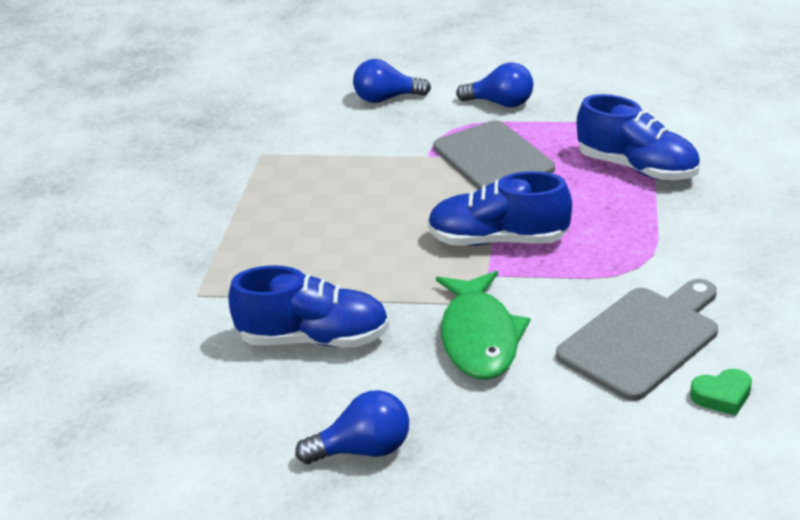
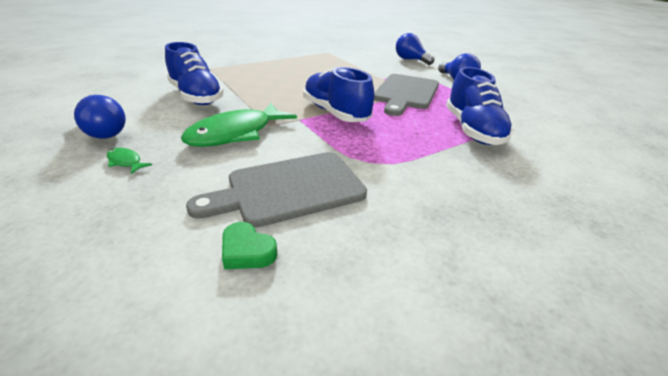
camera: 45 degrees right, 0 degrees up
(475, 441) = (126, 162): none -> green fish
(643, 339) = (289, 189): grey cutting board -> grey cutting board turned 150 degrees clockwise

